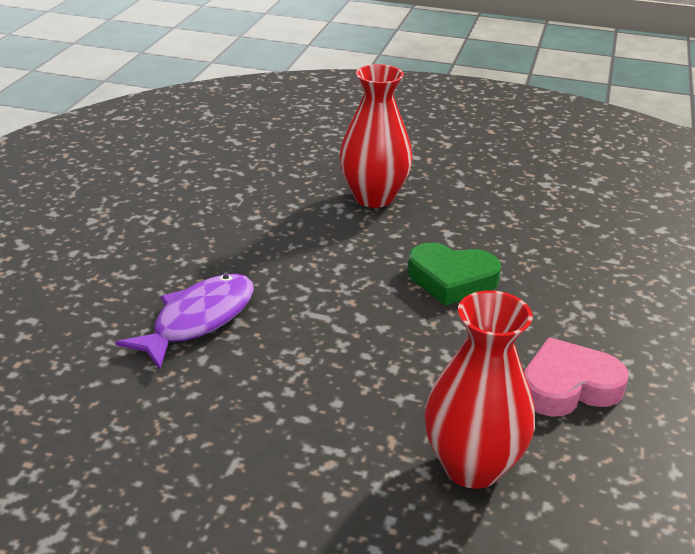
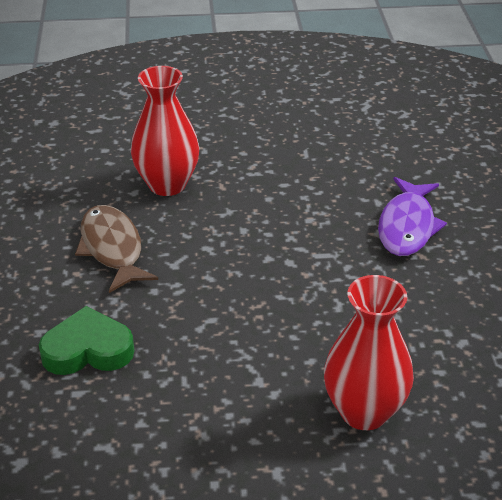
camera: 160 degrees right, 5 degrees up
(451, 280) = (232, 320): green heart -> green heart (88, 350)
(568, 386) = (112, 248): pink heart -> brown fish

